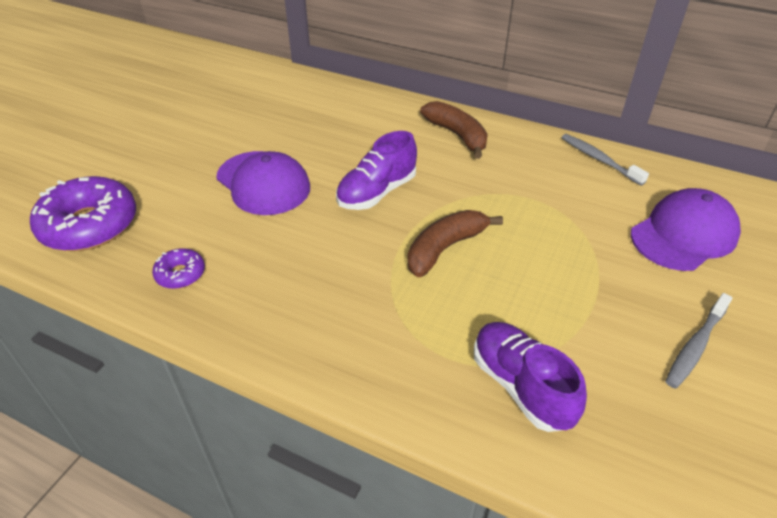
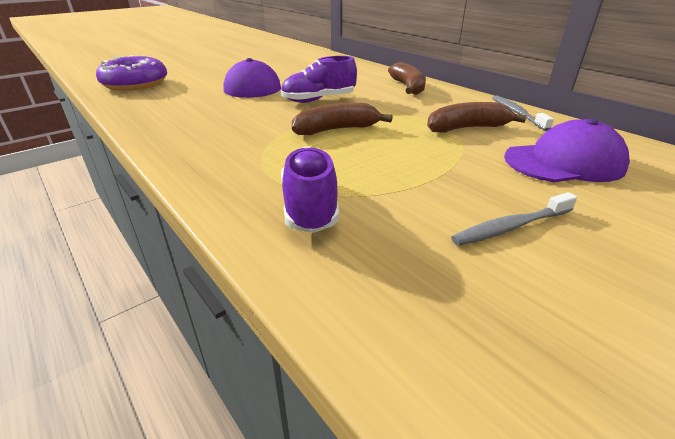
camera: 25 degrees right, 10 degrees down
(180, 274) = (154, 108): purple donut -> none
(570, 203) = (467, 128): none -> brown banana

